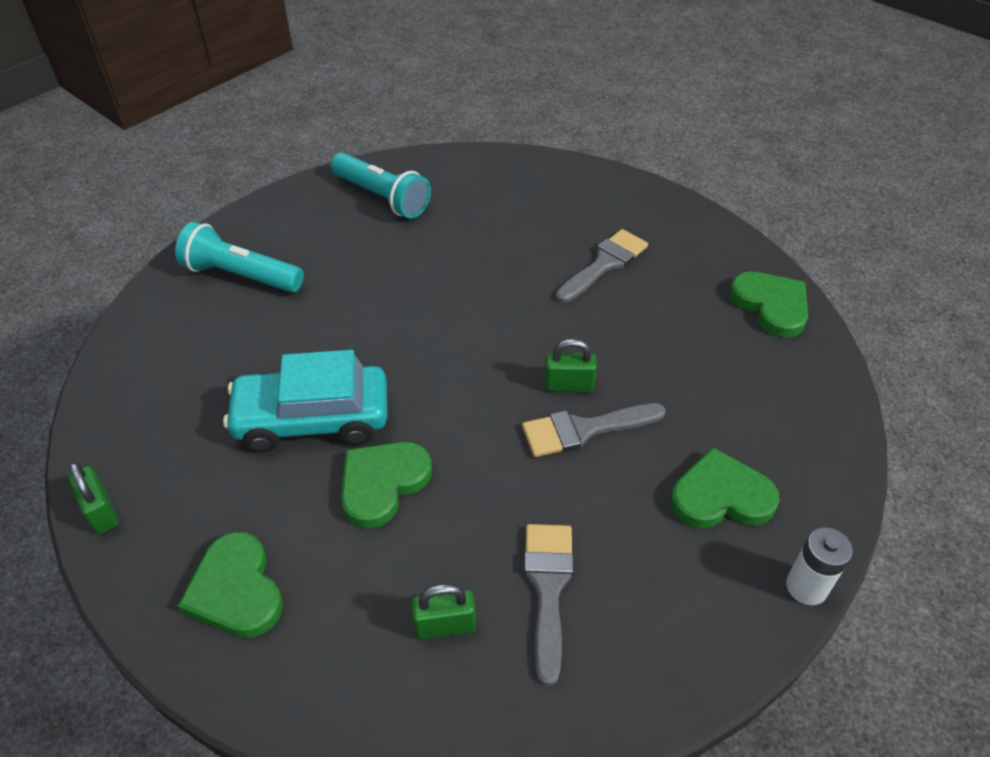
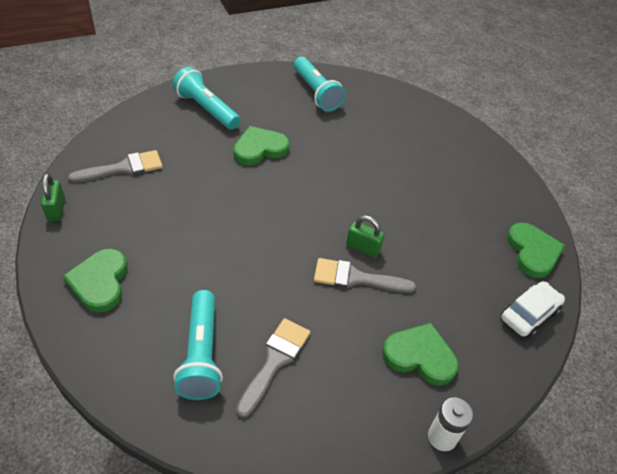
camera: 20 degrees right, 0 degrees up
(312, 419) = (197, 206): turquoise car -> none
(382, 483) = (215, 259): green heart -> green heart (259, 148)
(445, 625) = (201, 354): green padlock -> turquoise flashlight
(604, 264) = (433, 183): grey brush -> grey brush (123, 168)
(812, 386) = (529, 314): none -> white car

